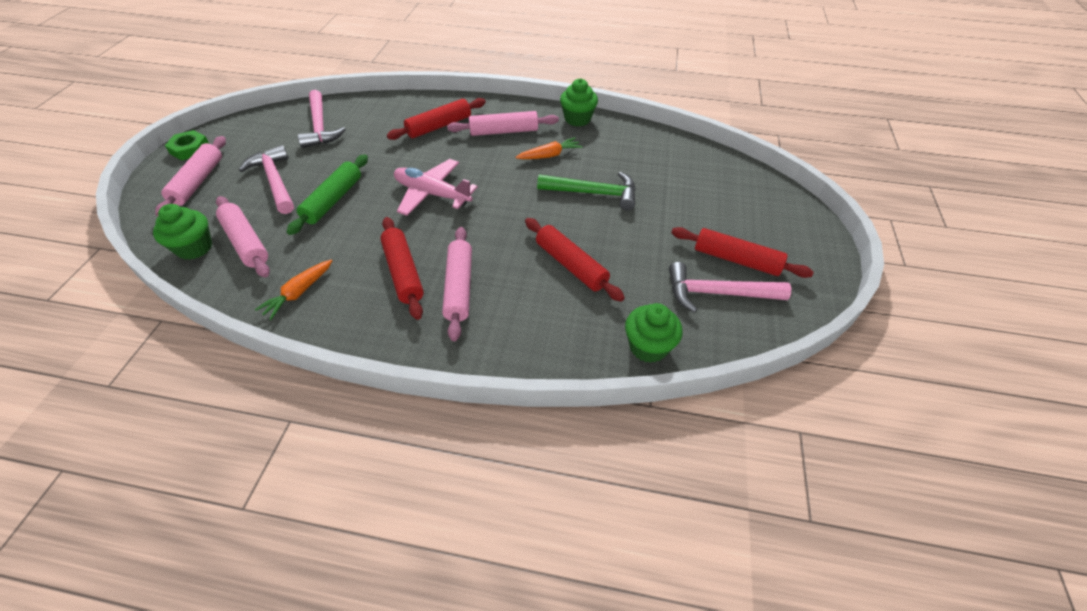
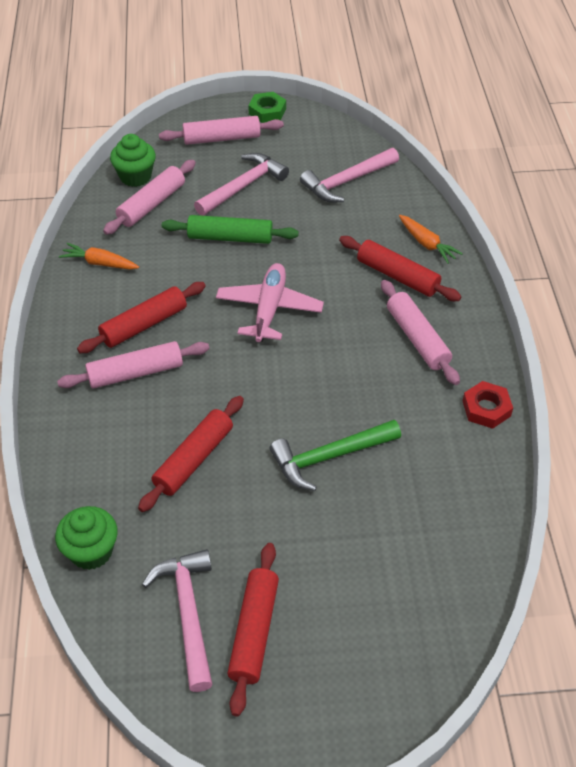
camera: 75 degrees right, 0 degrees up
(549, 155) = (387, 396): orange carrot -> orange carrot (426, 244)
(577, 119) = (486, 408): green cupcake -> red nut
(594, 193) = (329, 457): green hammer -> green hammer turned 75 degrees clockwise

